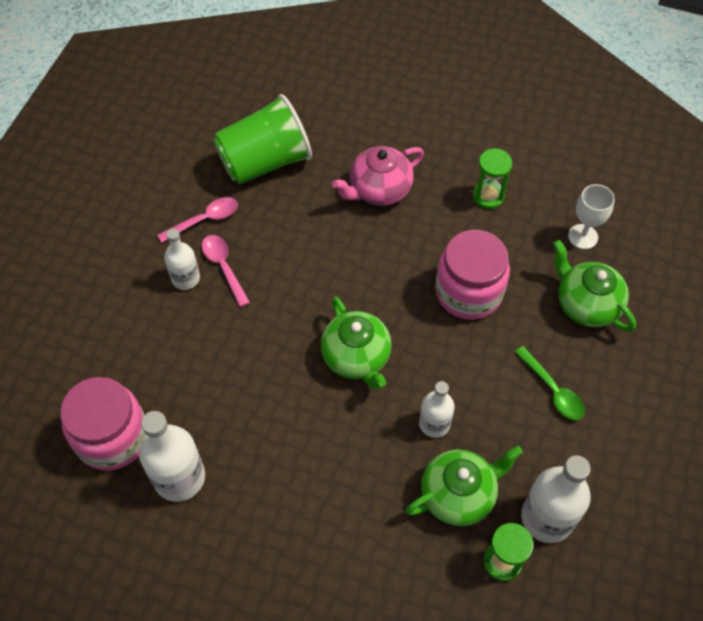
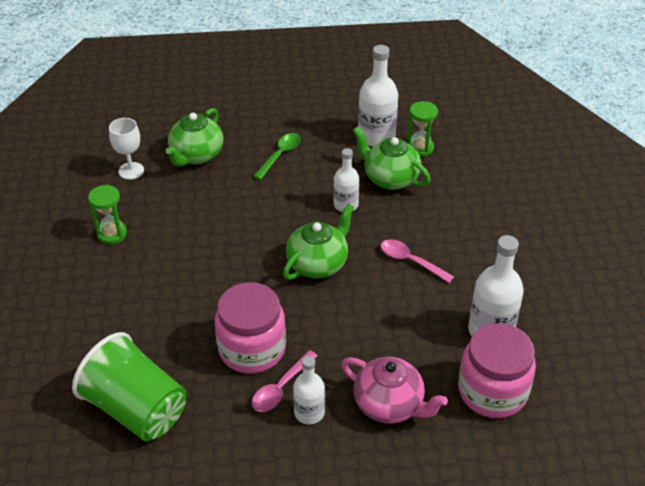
camera: 115 degrees left, 15 degrees down
(204, 220) = (234, 428): pink spoon -> pink spoon (411, 261)
(379, 190) = (135, 307): pink teapot -> pink teapot (389, 405)
(468, 292) = (219, 218): pink jar -> pink jar (252, 349)

